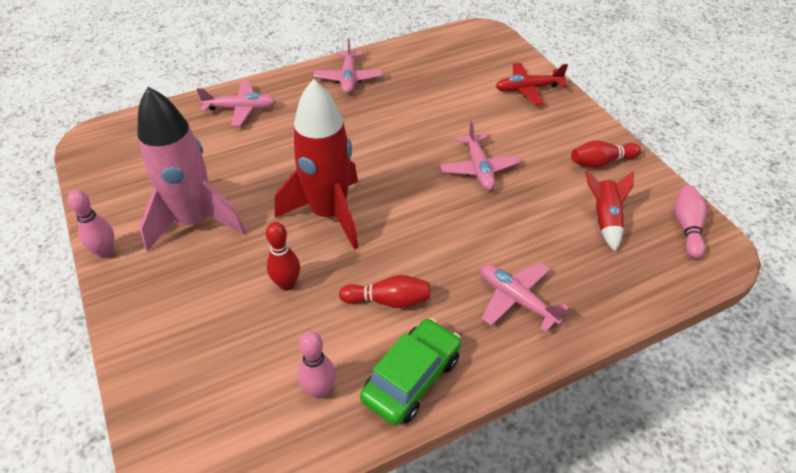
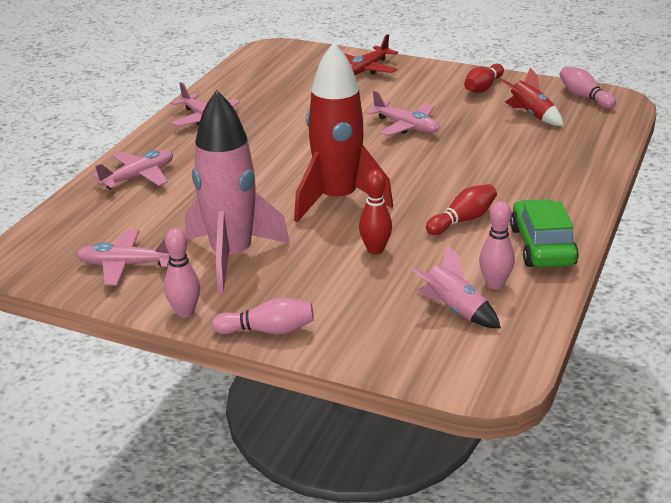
camera: 40 degrees left, 15 degrees down
(123, 309) = (268, 330): none -> pink bowling pin
(256, 393) = (455, 310): none -> pink rocket
(516, 300) = (542, 178): pink plane -> pink plane (125, 265)

